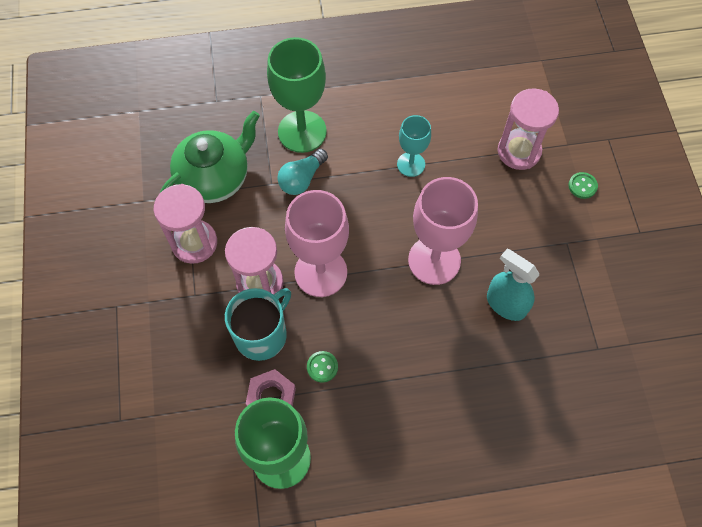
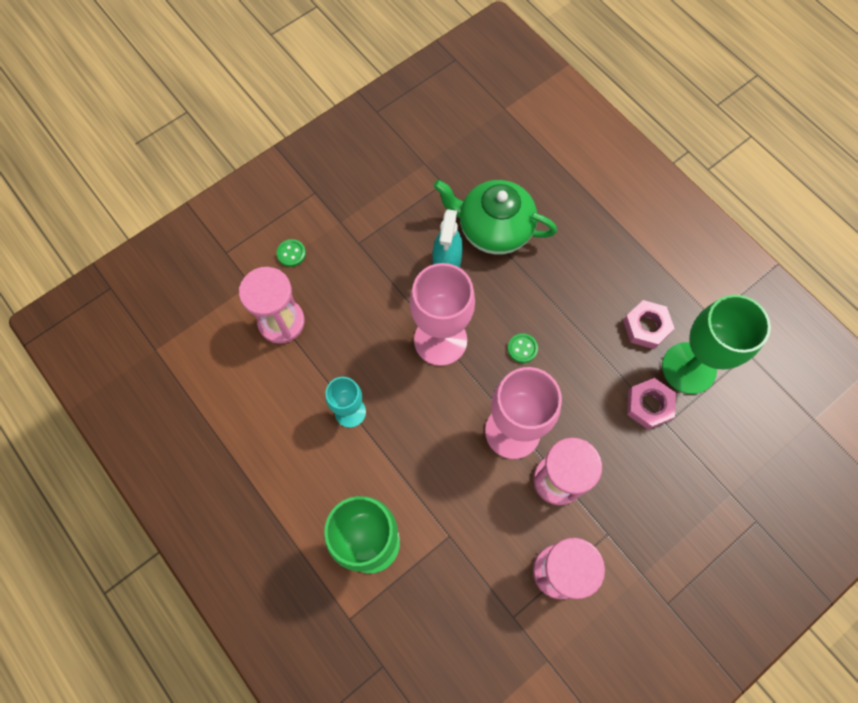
camera: 120 degrees left, 5 degrees up
(215, 178) = (477, 600): green teapot -> green teapot (493, 229)
(262, 334) = (602, 447): turquoise mug -> none
(302, 179) = (426, 508): turquoise light bulb -> none
(322, 367) = (596, 379): green button -> green button (522, 348)
(343, 446) = (646, 327): none -> pink nut

